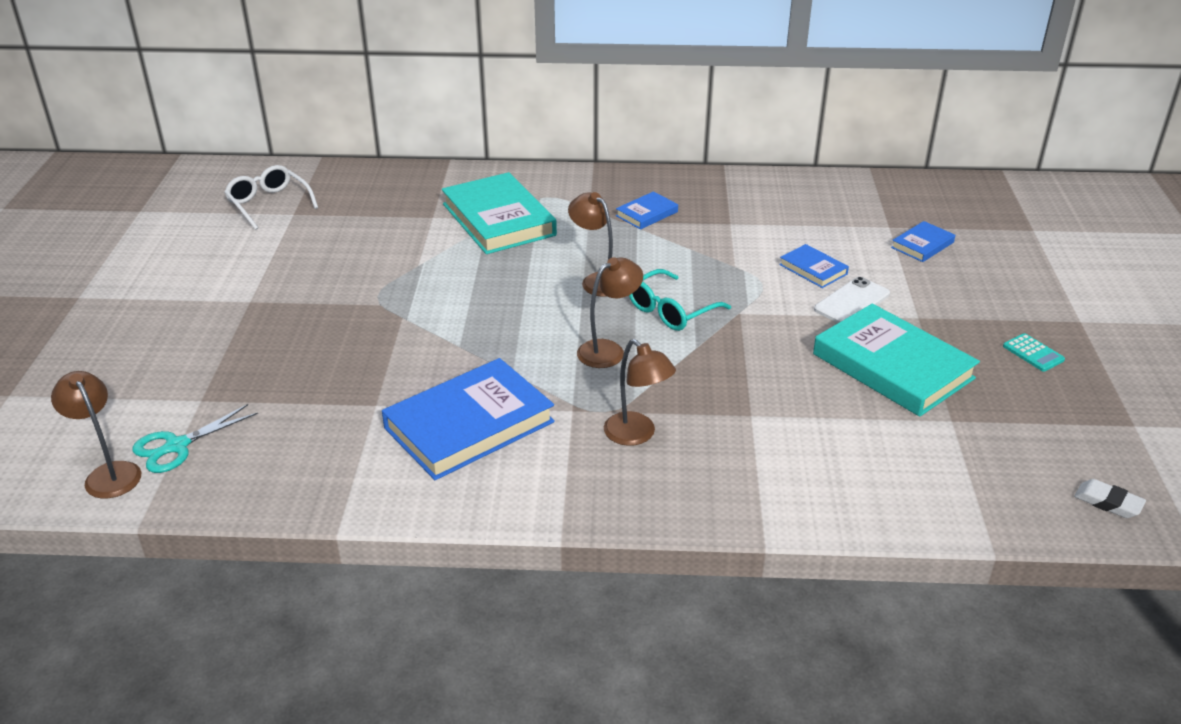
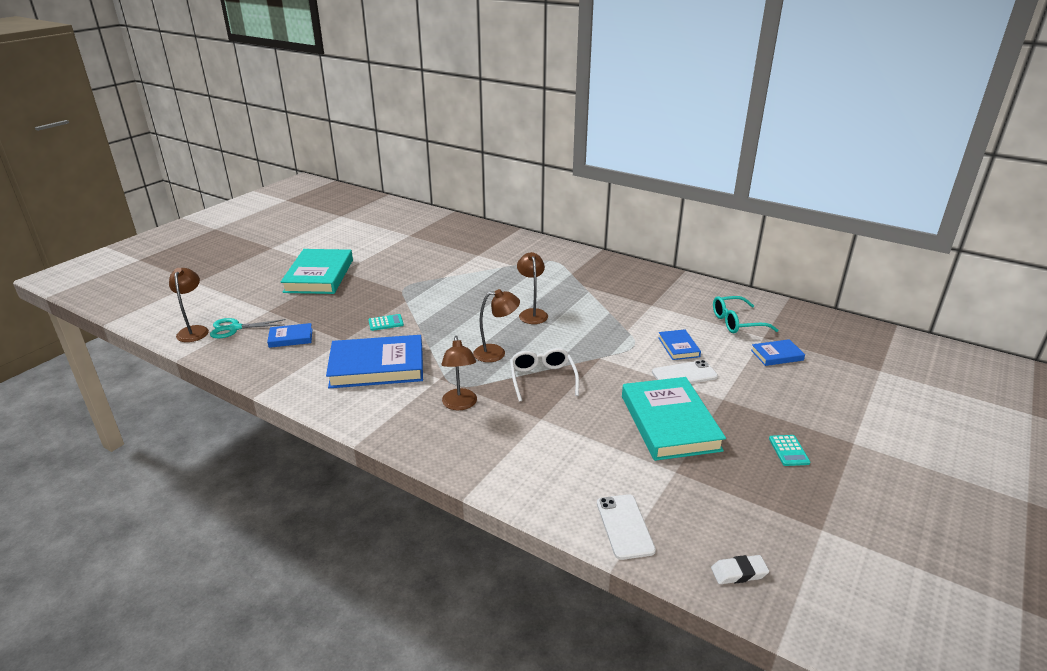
camera: 30 degrees right, 5 degrees down
(269, 204) = (403, 227): white glasses -> white glasses (542, 379)
(410, 359) = (386, 323): none -> turquoise calculator
(498, 219) = (512, 265): turquoise book -> turquoise book (319, 276)
(647, 214) = (603, 285): blue book -> blue book (291, 338)
(671, 311) = (558, 343): turquoise glasses -> turquoise glasses (736, 322)
(963, 503) = (625, 526): none -> white phone
(1108, 502) = (739, 573): white eraser -> white eraser turned 75 degrees counterclockwise

